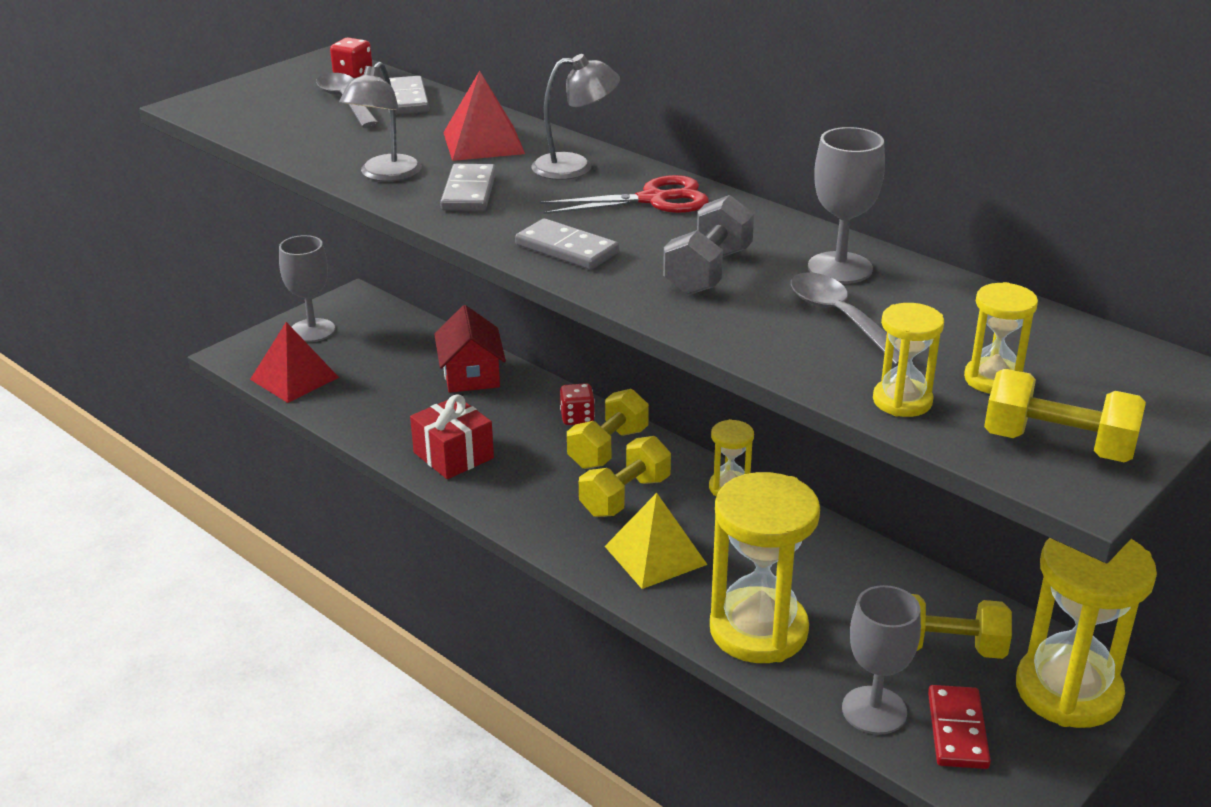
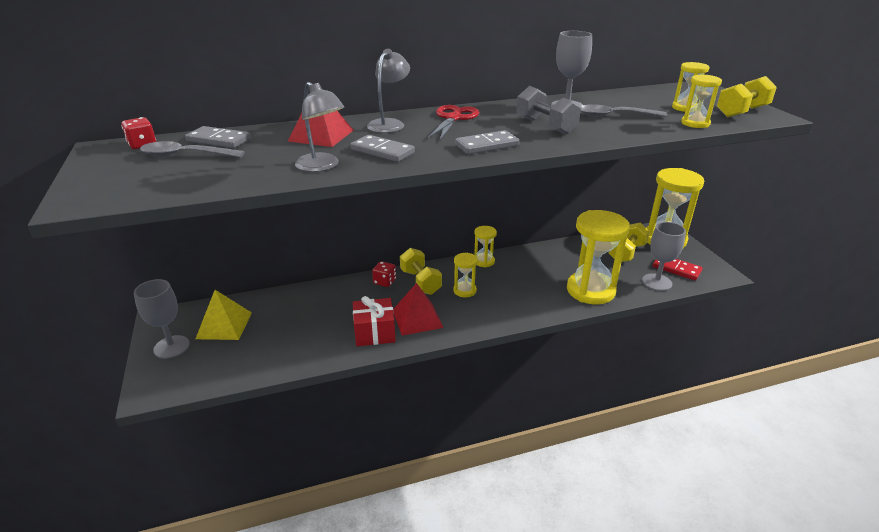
camera: 60 degrees left, 0 degrees up
(294, 378) = (217, 371): red pyramid -> red pyramid (417, 318)
(471, 374) = (303, 301): red house -> none
(625, 496) = (464, 290): yellow dumbbell -> yellow hourglass
(655, 555) = (517, 298): yellow pyramid -> yellow pyramid (224, 325)

